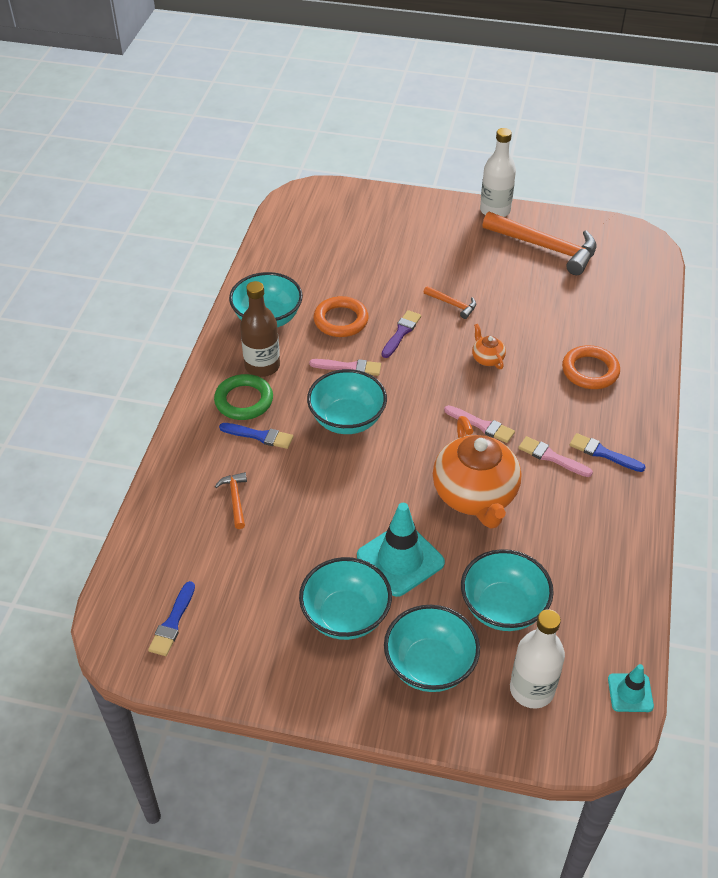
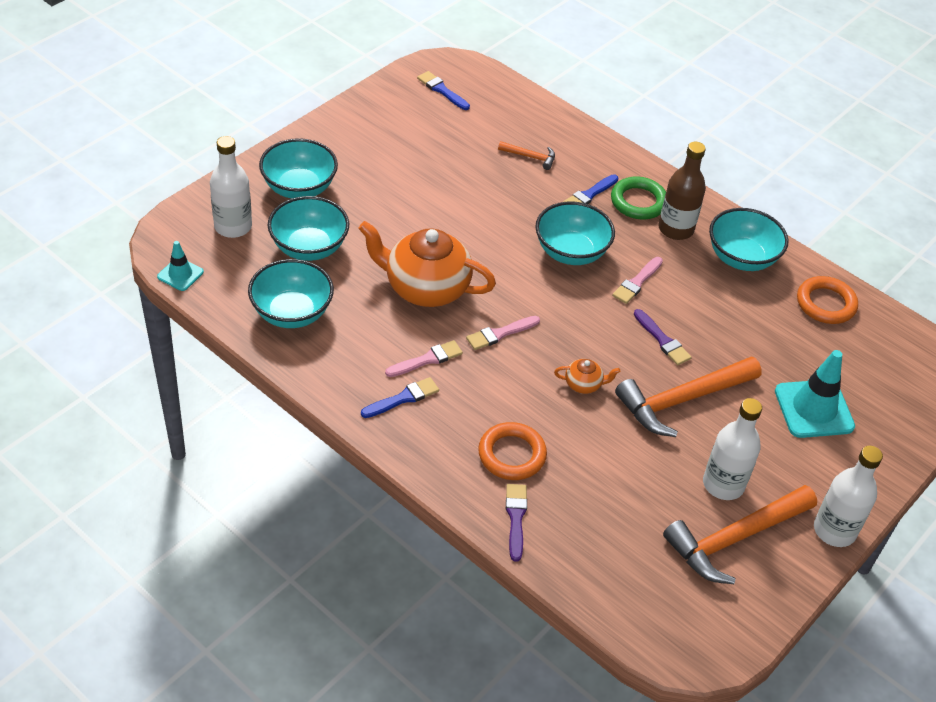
camera: 115 degrees right, 0 degrees up
(341, 320) = (708, 306): orange ring -> orange ring (825, 304)
(345, 616) = (376, 167): turquoise bowl -> turquoise bowl (292, 313)
(400, 559) = (400, 215): turquoise traffic cone -> turquoise traffic cone (814, 409)
(453, 304) = (682, 400): orange hammer -> orange hammer, size x2.20
(508, 264) = (723, 484): none -> white bottle
(639, 348) = (516, 518): none -> purple brush

